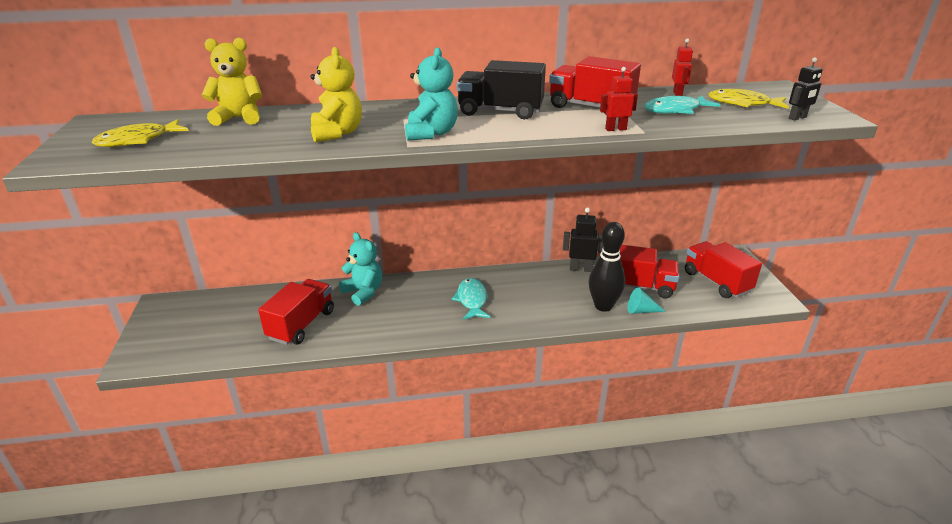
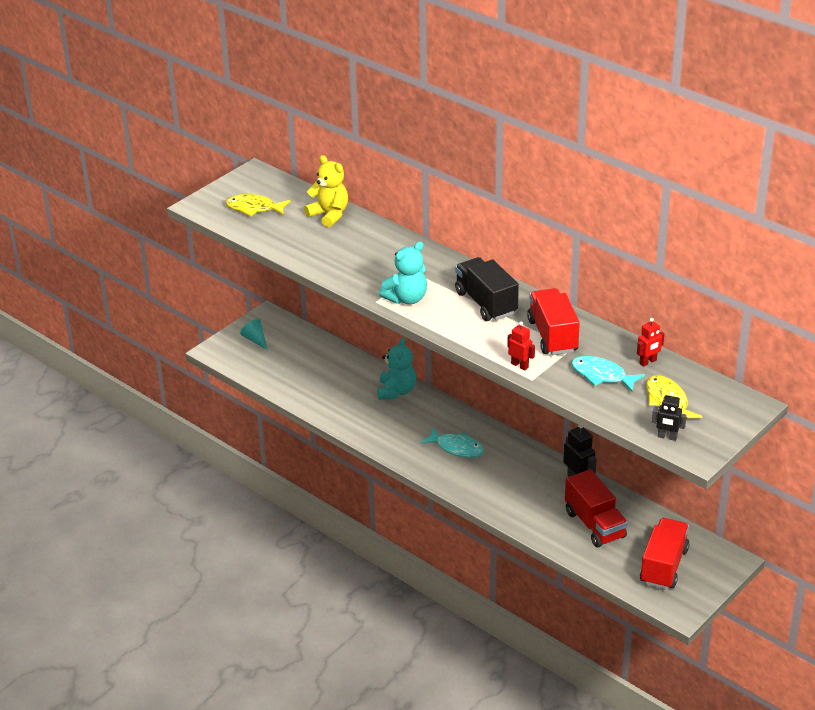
camera: 50 degrees right, 5 degrees up
(301, 325) = (328, 390): red truck -> none
(337, 133) = (358, 265): yellow teddy bear -> none
(472, 300) = (457, 448): turquoise fish -> turquoise fish turned 75 degrees clockwise
(603, 306) = (538, 518): black bowling pin -> none
(641, 310) = (559, 541): turquoise cone -> turquoise cone (255, 340)

